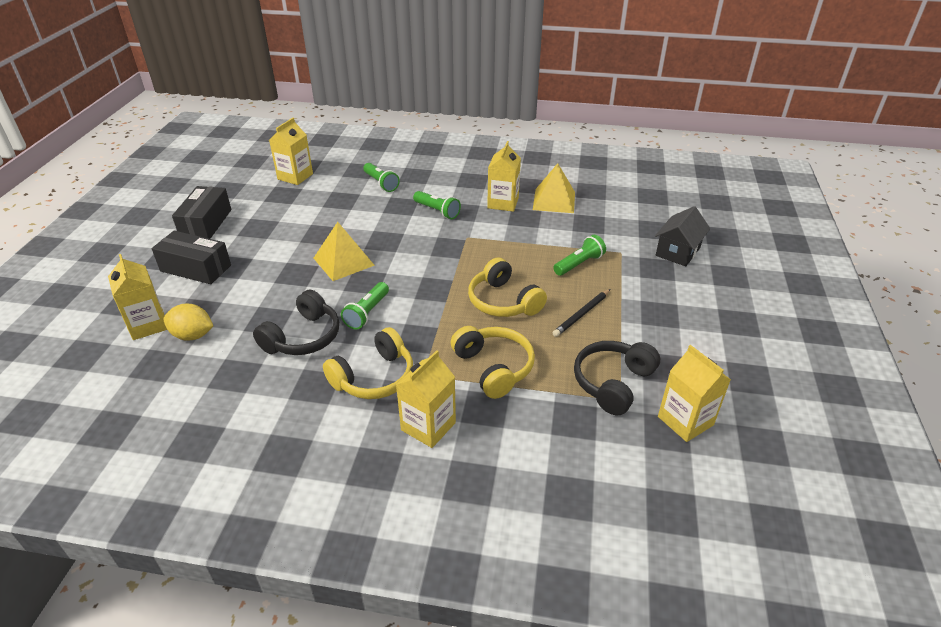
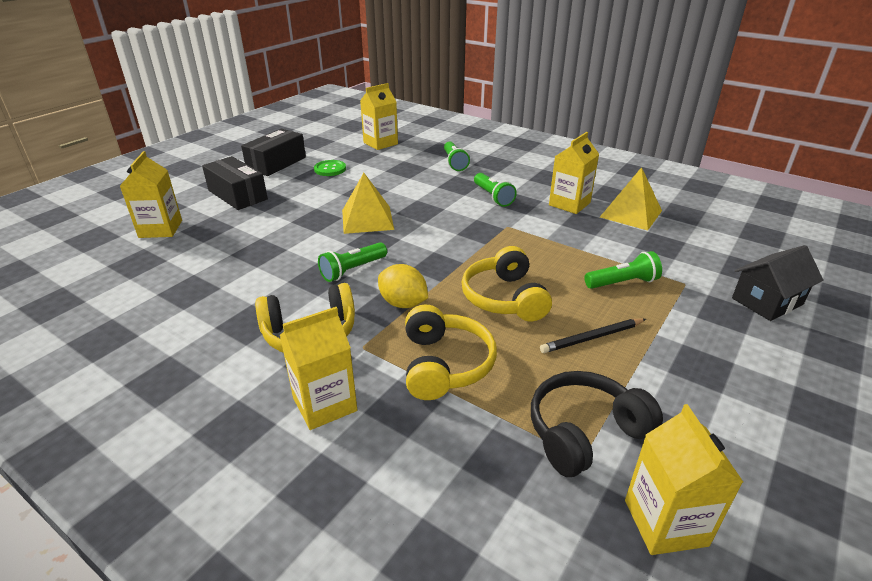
camera: 25 degrees right, 5 degrees down
(193, 335) = (186, 247): yellow lemon -> yellow lemon (403, 303)
(267, 217) = (330, 169): none -> green button
(303, 337) = (275, 275): black headphones -> none

